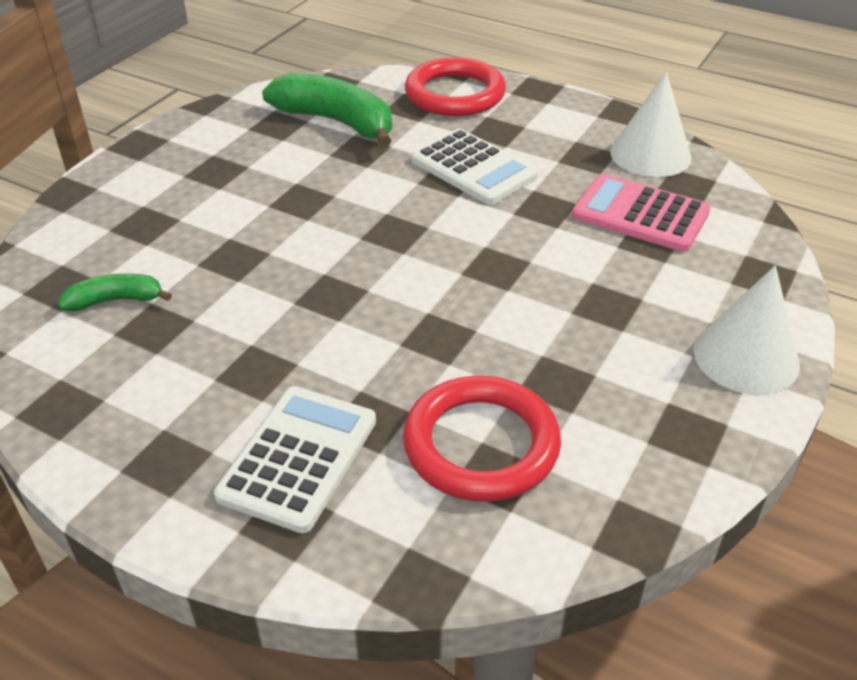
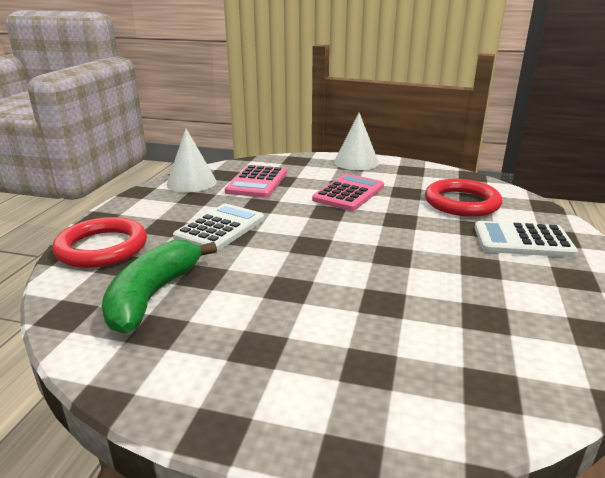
camera: 105 degrees left, 15 degrees down
(115, 300) = (478, 346): green banana -> none
(567, 305) = (349, 193): none -> pink calculator

